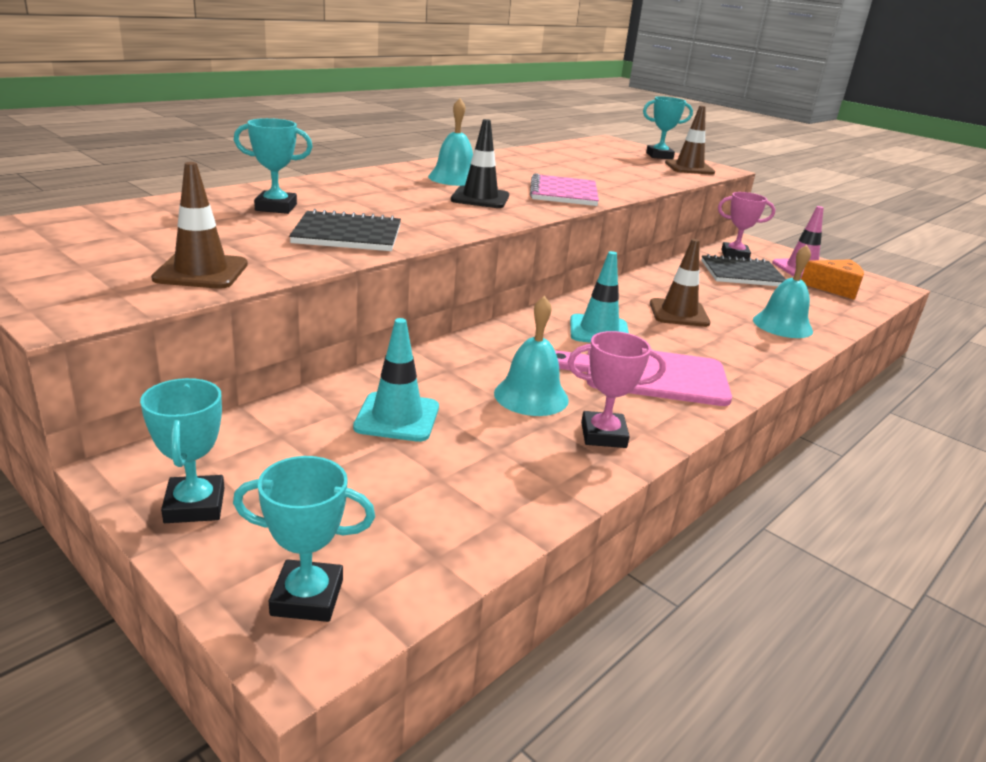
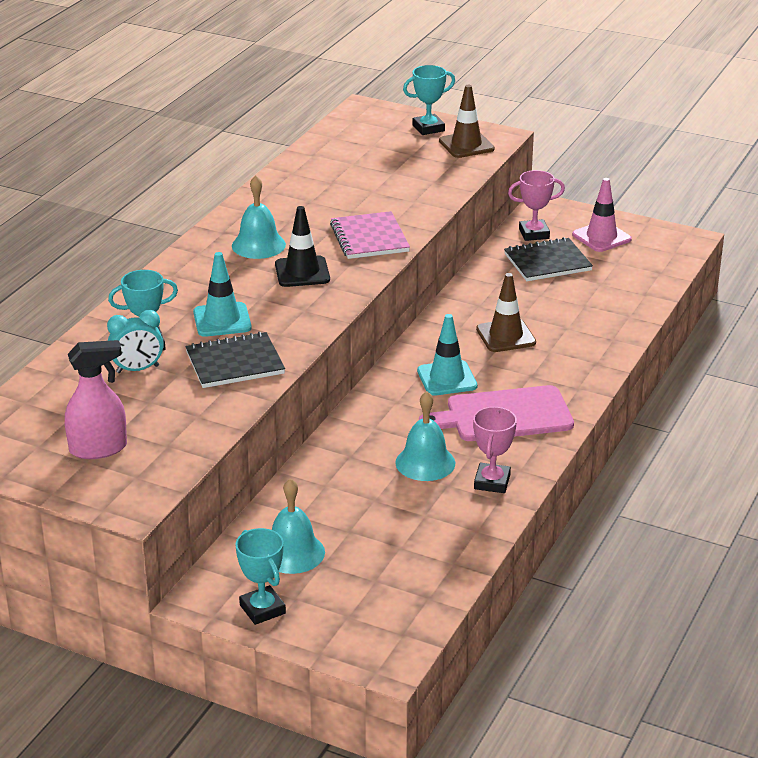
camera: 15 degrees left, 5 degrees up
(113, 260) = (98, 448): none -> pink spray bottle
(201, 272) = (171, 440): brown traffic cone -> none
(243, 219) = (137, 369): none -> turquoise clock
(307, 597) = (372, 639): turquoise trophy -> none
(397, 417) = (341, 510): turquoise traffic cone -> turquoise traffic cone (222, 320)
(603, 435) = (492, 482): pink trophy -> pink trophy turned 60 degrees counterclockwise
(782, 325) = (597, 324): turquoise bell -> turquoise bell (292, 552)
(834, 288) = (636, 258): orange cheese -> none

